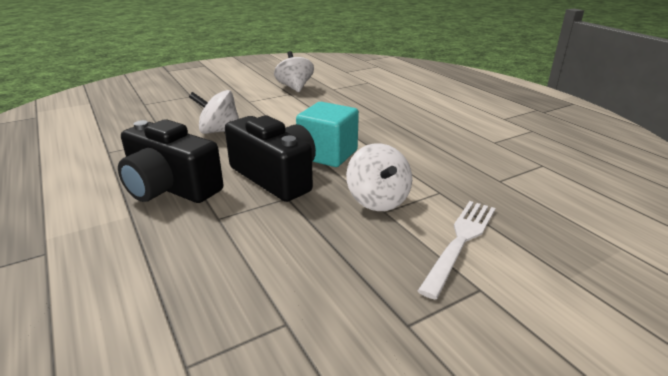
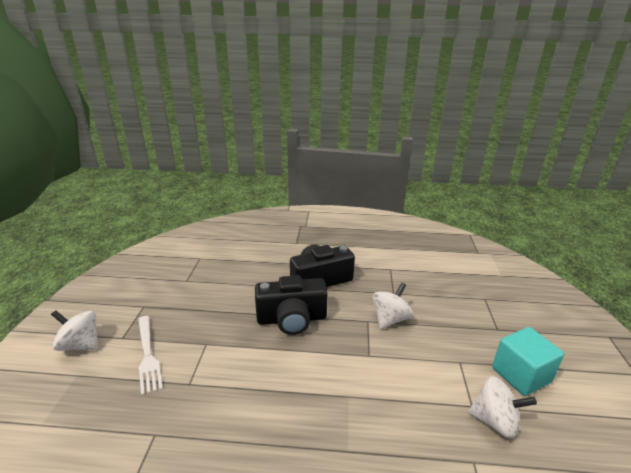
camera: 125 degrees right, 0 degrees up
(328, 154) = (297, 357): turquoise cube -> turquoise cube (521, 375)
(378, 200) = (218, 347): white spinning top -> white spinning top (81, 345)

